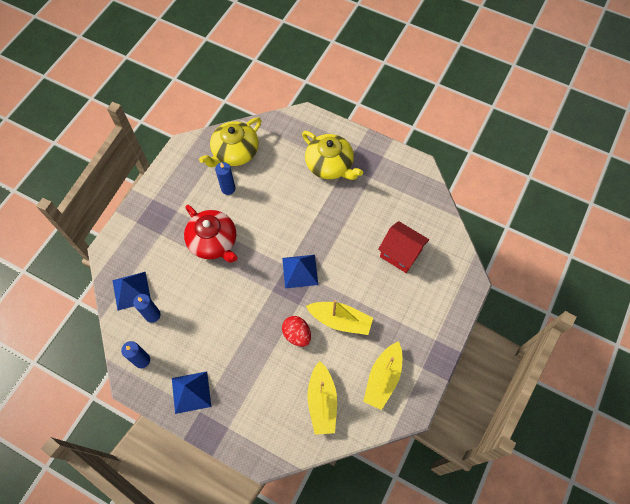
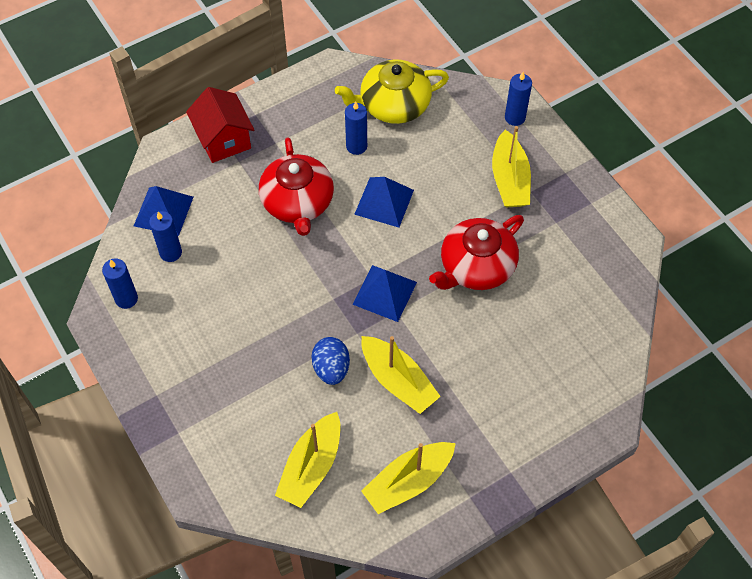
camera: 30 degrees right, 5 degrees down
(191, 392) = (160, 366): blue pyramid -> blue pyramid (384, 202)
(297, 334) = (331, 368): red egg -> blue egg
(310, 126) = (515, 117): none -> blue candle
(330, 165) = (509, 179): yellow teapot -> yellow boat
(342, 227) = (476, 266): none -> red teapot
(400, 253) = (534, 339): red house -> red house (223, 139)

